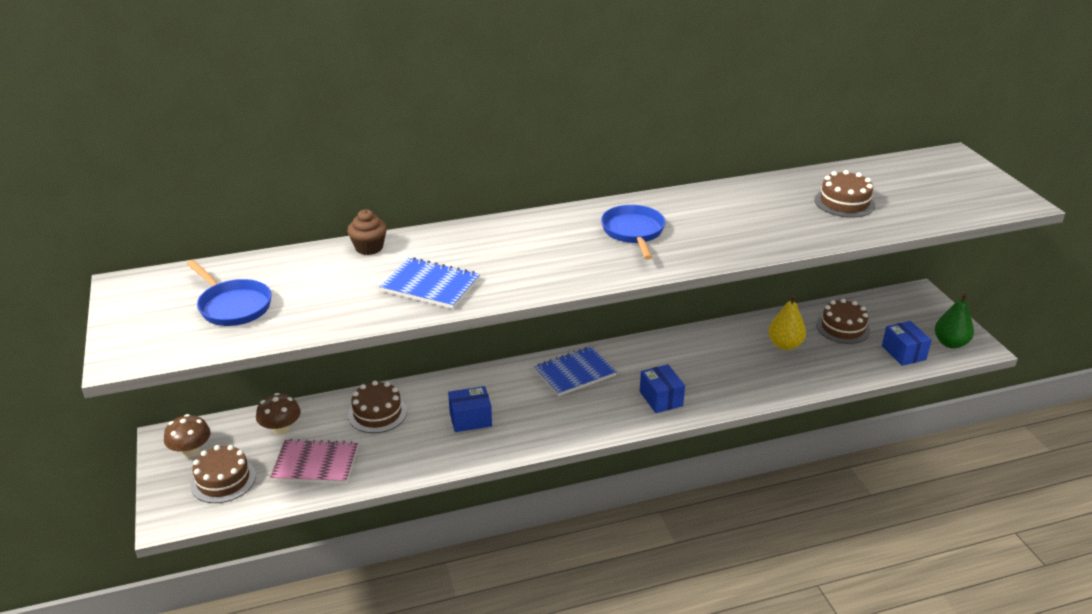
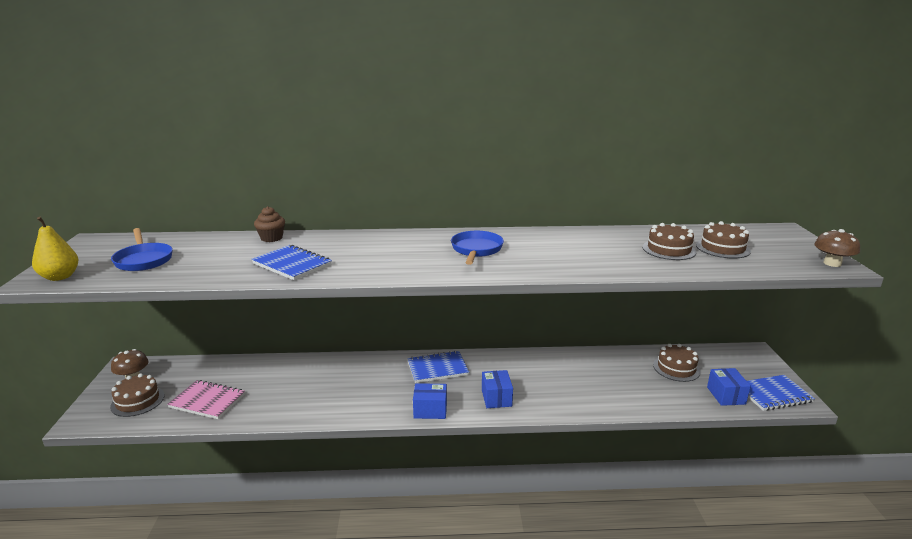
camera: 15 degrees right, 10 degrees down
(281, 429) = (202, 373): brown mushroom -> brown mushroom (832, 263)
(377, 413) = (275, 373): brown cake -> brown cake (722, 248)
(470, 419) = (339, 388): blue box -> blue box (430, 410)
(784, 345) = (620, 373): yellow pear -> yellow pear (60, 277)
(950, 343) = (773, 394): green pear -> blue notebook

